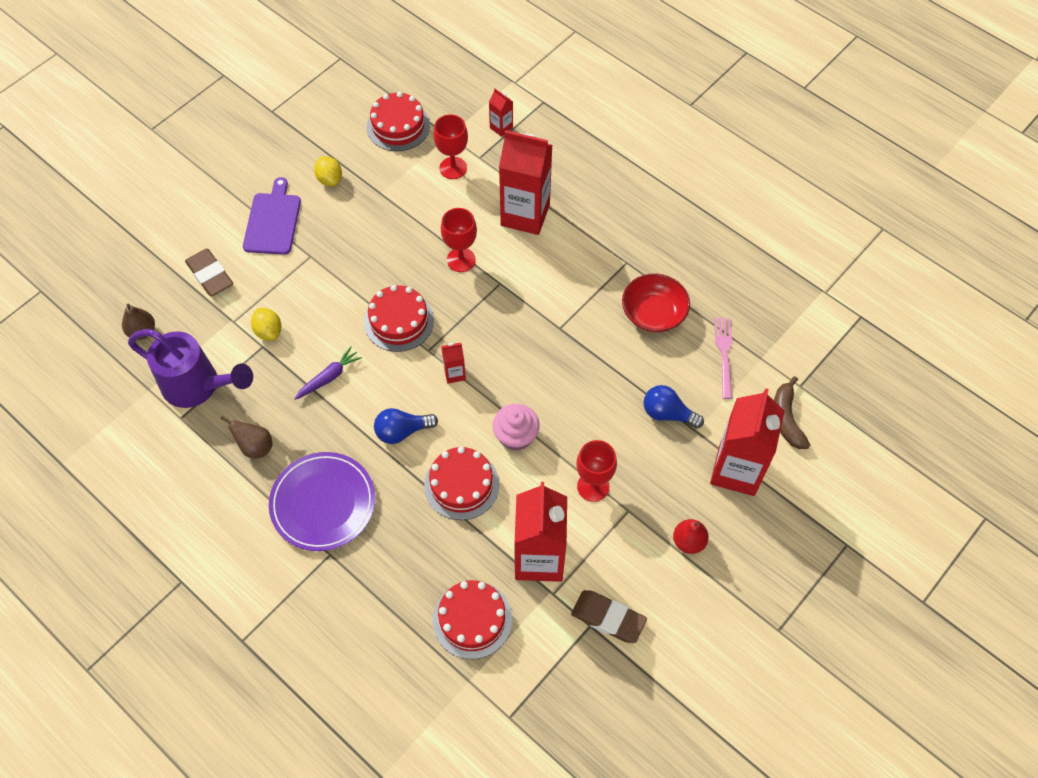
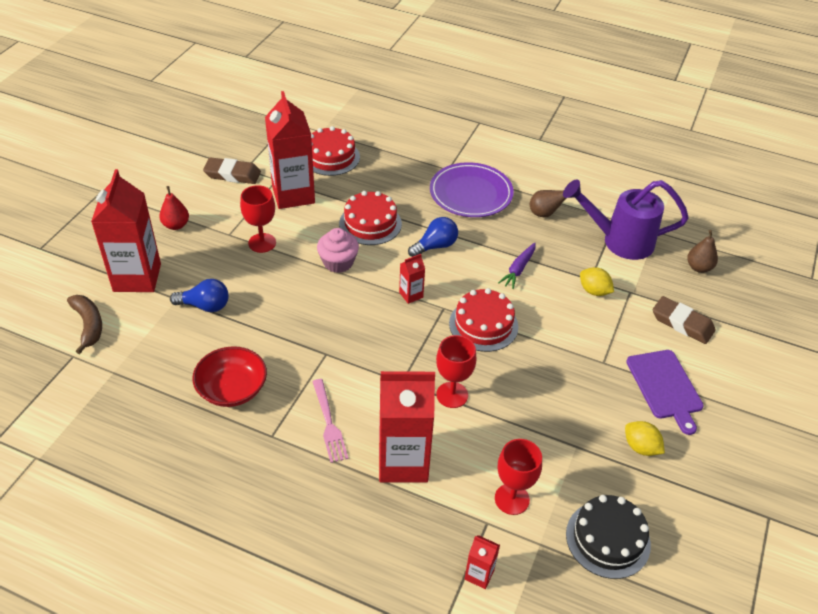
camera: 160 degrees right, 15 degrees down
(398, 126) = (608, 539): red cake -> black cake
(724, 354) = (153, 367): pink fork -> pink fork (329, 423)

